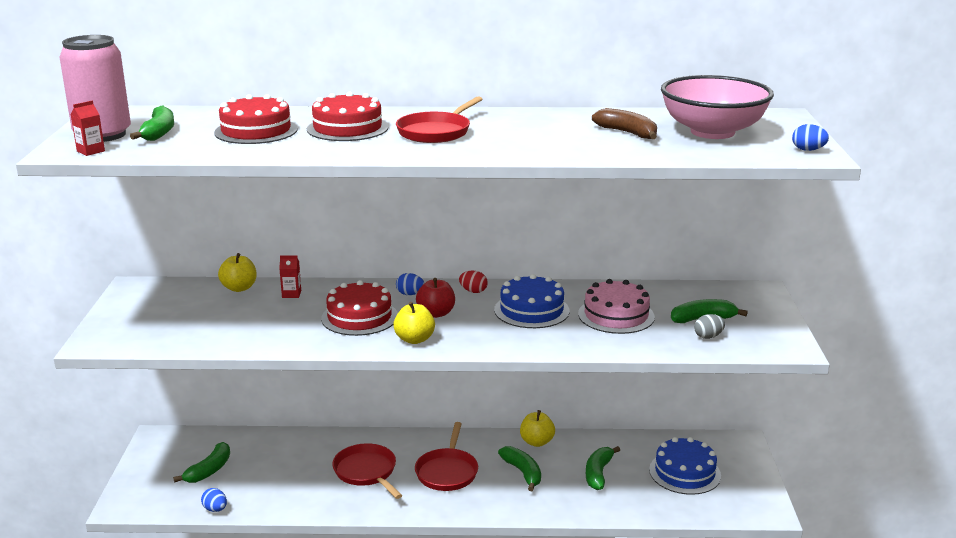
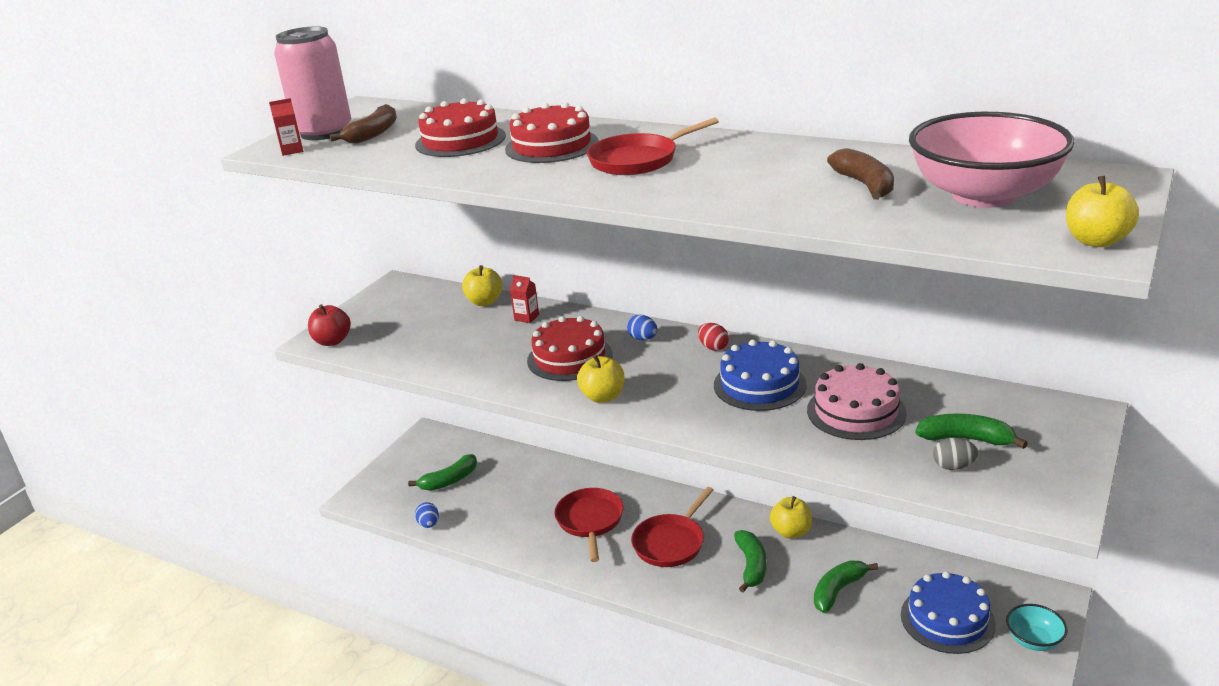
camera: 30 degrees right, 5 degrees up
(159, 132) = (373, 134): green banana -> brown banana
(436, 313) = (651, 368): red apple -> red apple (332, 341)
(747, 471) = (1033, 640): none -> turquoise bowl
(808, 150) = (1096, 241): blue egg -> yellow apple

